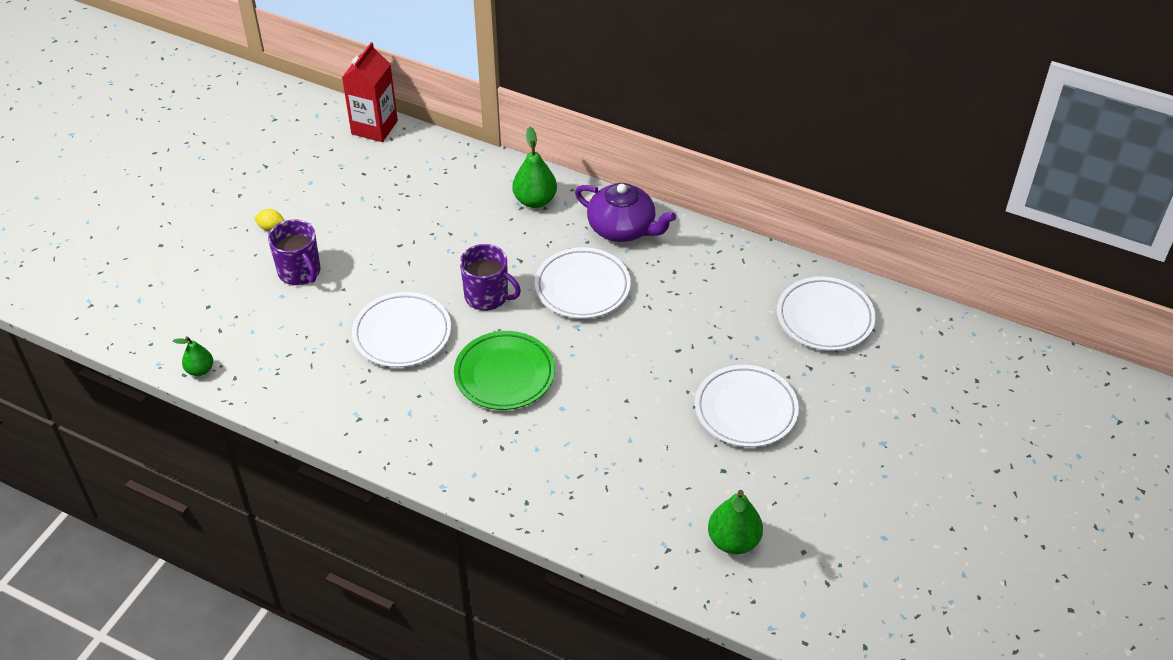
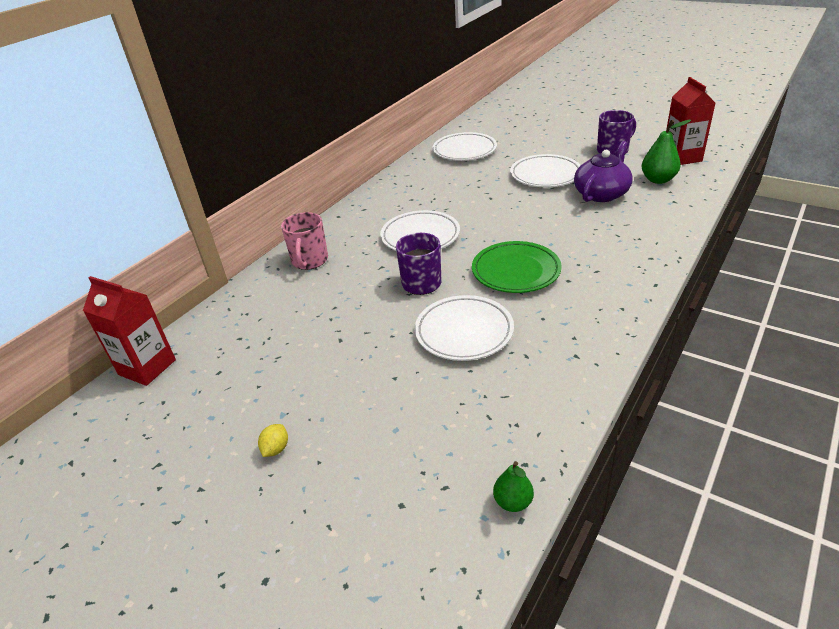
camera: 80 degrees left, 10 degrees down
(300, 272) = (360, 416): purple mug -> purple mug (613, 150)
(535, 200) = (309, 261): green pear -> pink mug
(622, 228) = (359, 219): purple teapot -> purple teapot (601, 193)
(812, 584) = (681, 157): none -> red carton

